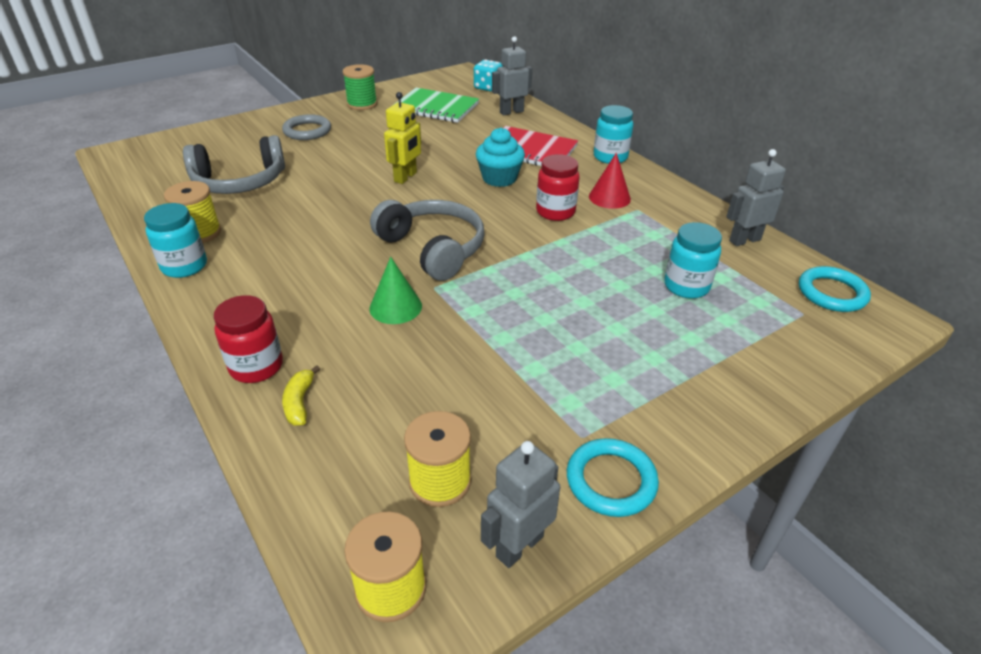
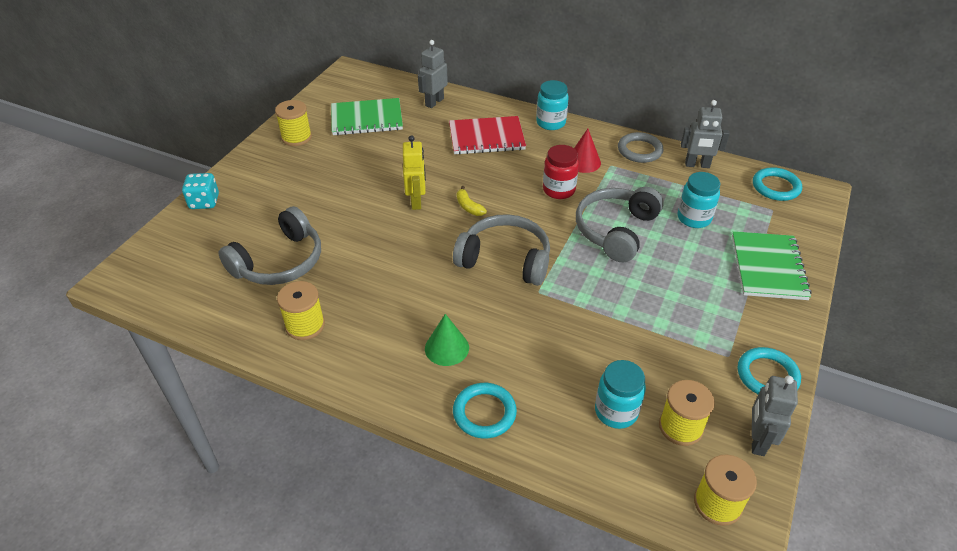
camera: 30 degrees left, 5 degrees up
(184, 266) = (330, 361): turquoise jar -> turquoise jar (616, 411)
(256, 366) = (484, 413): red jar -> turquoise ring
(299, 402) = (543, 423): yellow banana -> yellow banana (469, 207)
(307, 131) = (279, 185): grey ring -> grey ring (639, 150)
(362, 104) = (296, 137): green spool -> yellow spool
(395, 307) = (529, 320): green cone -> green cone (447, 348)
(488, 87) = (389, 81): turquoise dice -> turquoise dice (204, 202)
(499, 178) = (490, 174): turquoise cupcake -> none
(578, 265) = (616, 230): none -> grey headphones
(735, 368) = (768, 267): none -> green notebook
(744, 240) = (697, 165): grey robot -> grey robot turned 120 degrees counterclockwise

